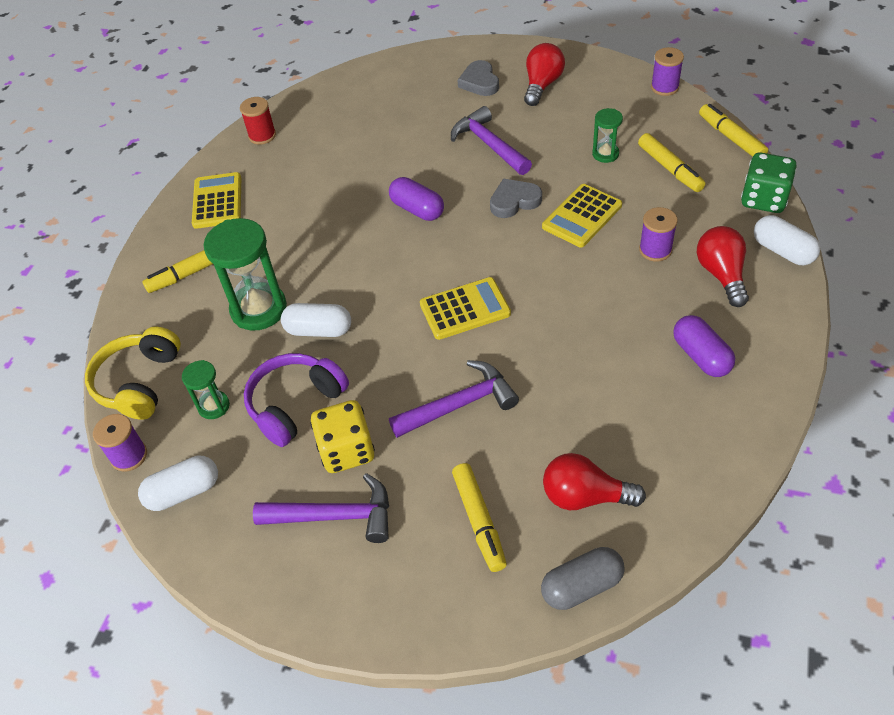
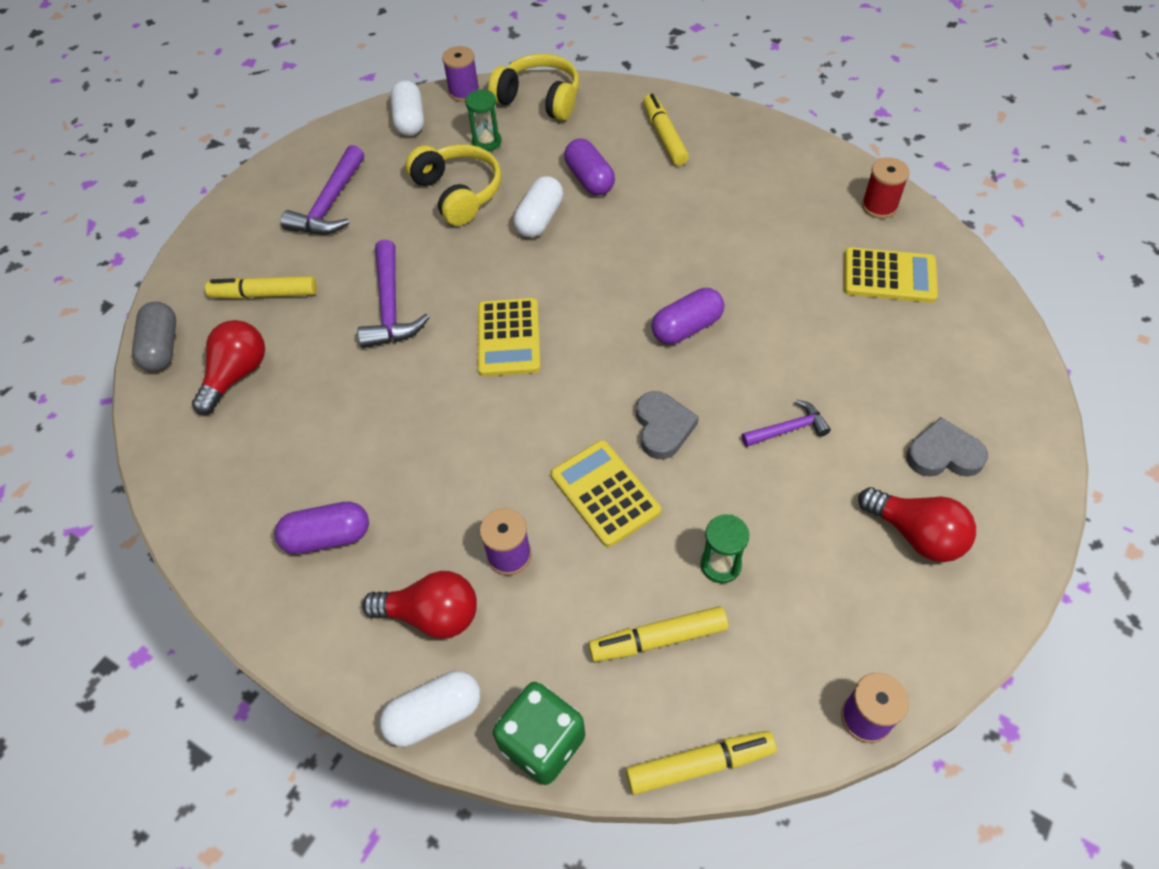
camera: 105 degrees right, 5 degrees up
(217, 201) = (768, 161): yellow calculator -> yellow calculator (889, 276)
(259, 309) = (589, 179): green hourglass -> purple capsule
(295, 405) = (458, 193): purple headphones -> yellow headphones
(346, 451) = (388, 220): yellow dice -> none
(489, 144) = (788, 429): purple hammer -> purple hammer, size x0.59

